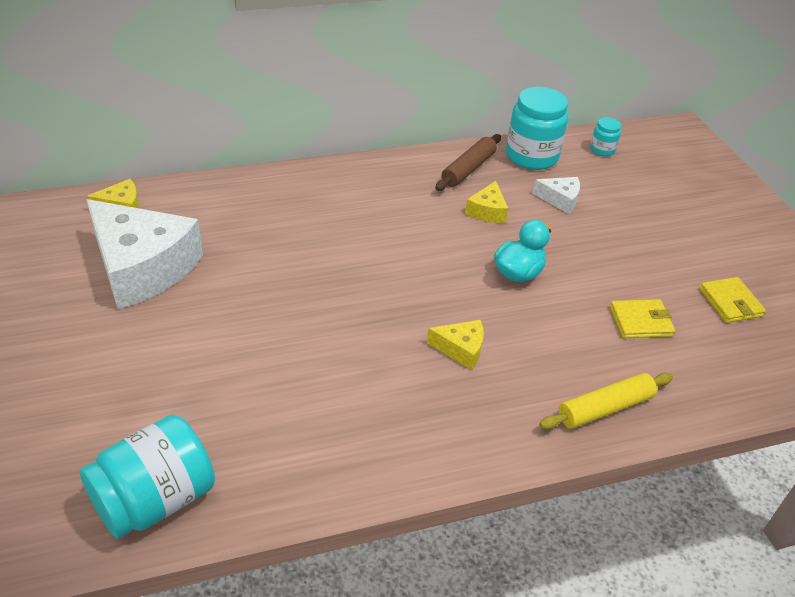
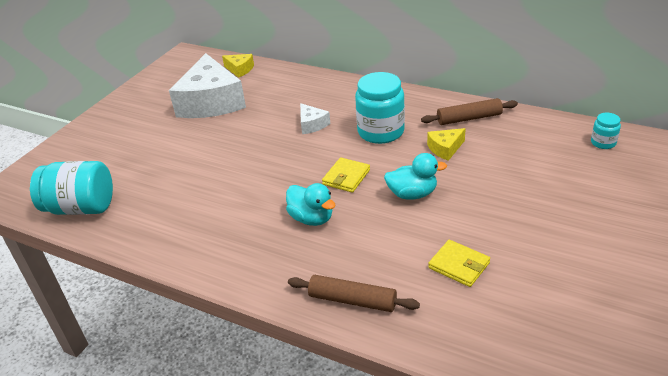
camera: 50 degrees right, 5 degrees down
(461, 349) = (311, 218): yellow cheese -> turquoise duck
(531, 156) = (532, 127): turquoise jar -> turquoise jar (381, 132)
(560, 200) = (513, 162): white cheese -> white cheese (312, 124)
(604, 408) = (352, 300): yellow rolling pin -> brown rolling pin
(730, 302) = (558, 292): yellow wallet -> yellow wallet (346, 177)

